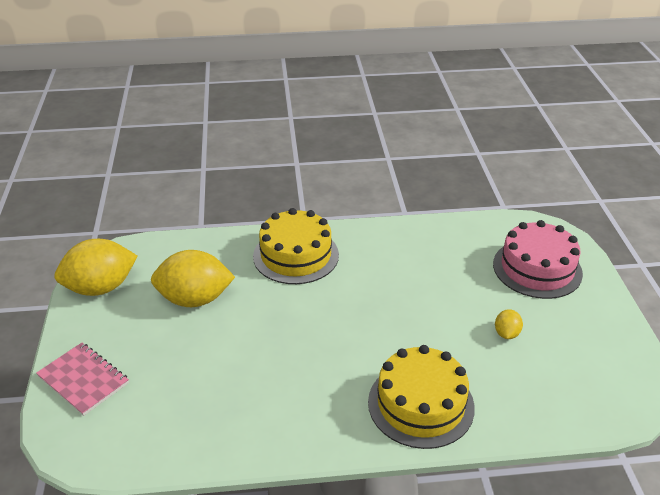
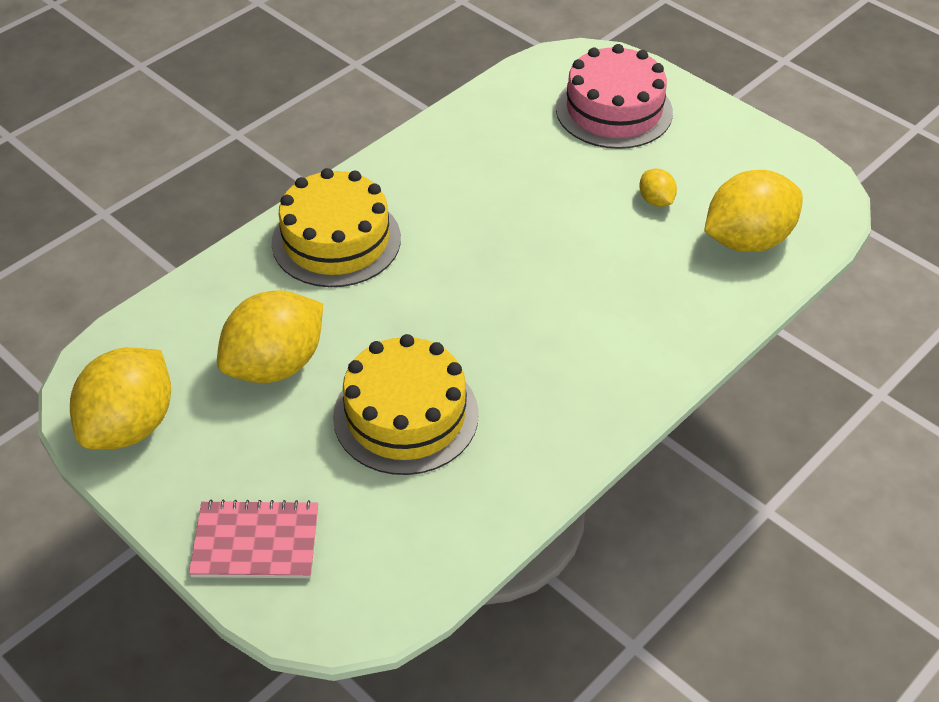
camera: 40 degrees left, 10 degrees up
(421, 404) = (652, 325): yellow cake -> yellow cake (406, 415)
(544, 391) = (747, 240): none -> yellow lemon

